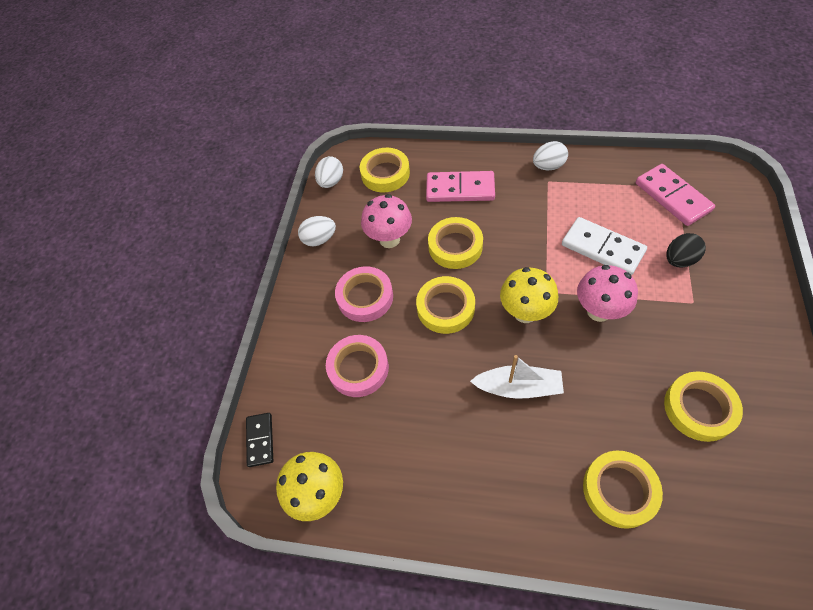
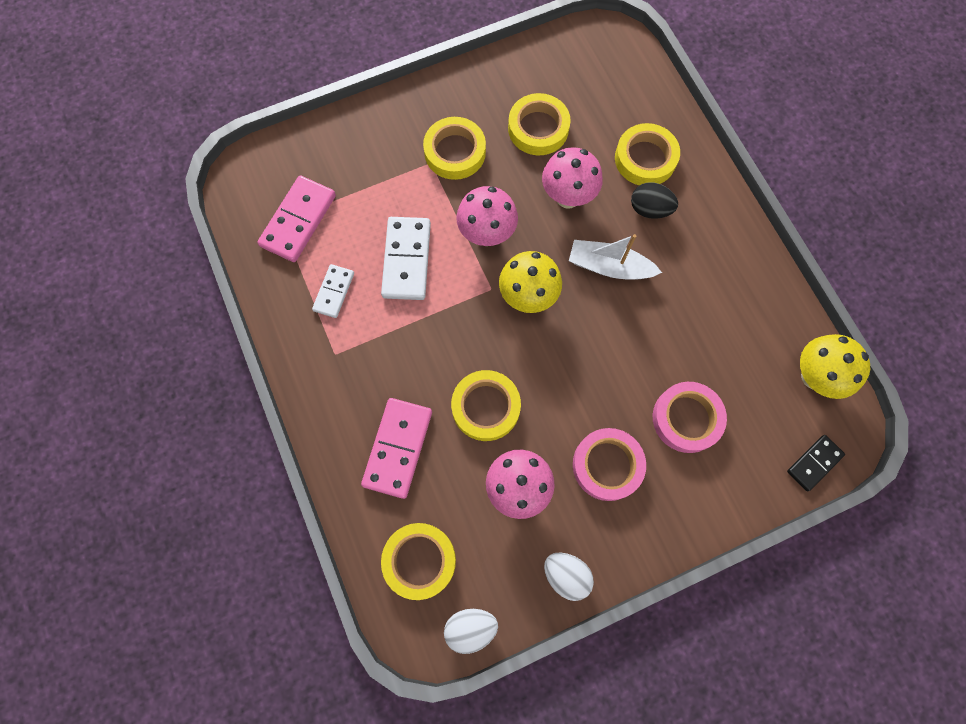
camera: 130 degrees left, 15 degrees up
(445, 308) = (568, 374): yellow tape -> yellow tape (455, 152)
(460, 189) = (398, 448): pink domino -> pink domino turned 45 degrees clockwise
(518, 387) = (609, 266): white boat -> white boat turned 45 degrees counterclockwise
(548, 166) = (310, 364): white egg -> none
(598, 196) = (334, 292): none -> white domino
(606, 392) = (567, 197): none -> pink mushroom
(679, 260) = (384, 189): black egg -> black egg (649, 209)

